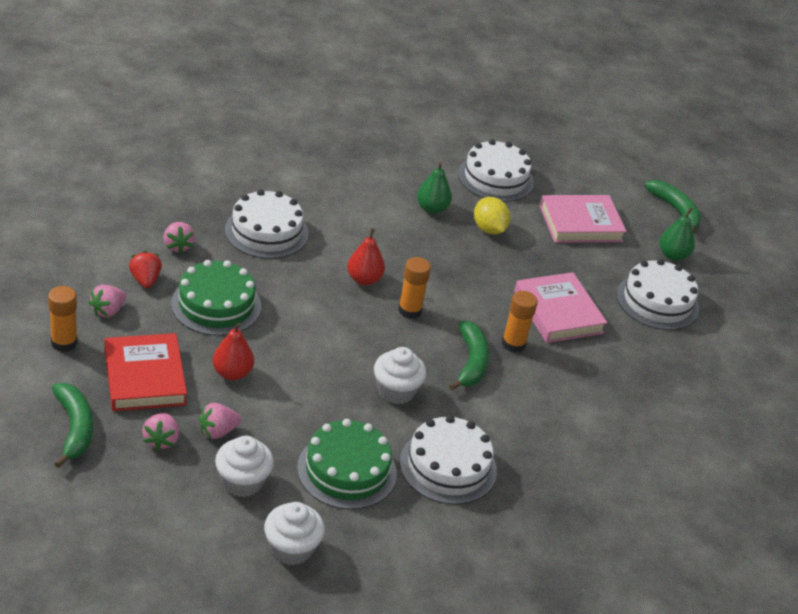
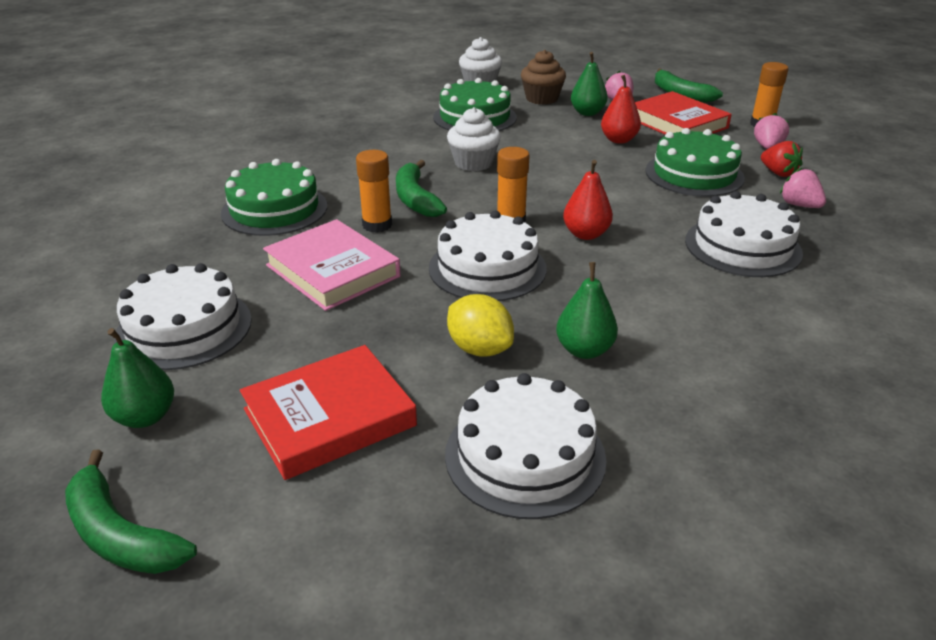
camera: 165 degrees right, 5 degrees down
(218, 431) = (587, 113): pink strawberry -> green pear
(242, 481) = (541, 99): white cupcake -> brown cupcake
(448, 466) = (397, 135): white cake -> white cake (487, 268)
(580, 224) = (329, 417): pink book -> red book
(591, 392) = (274, 209): none -> green cake

